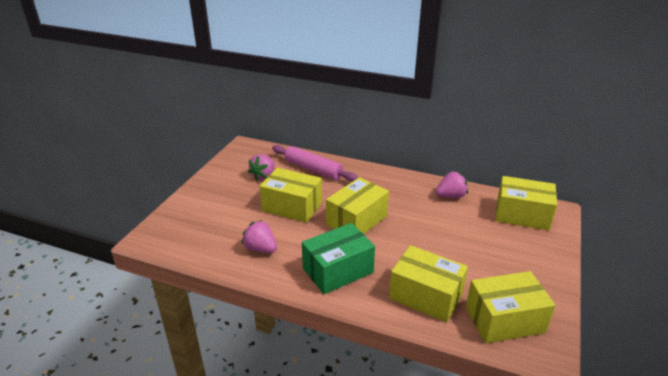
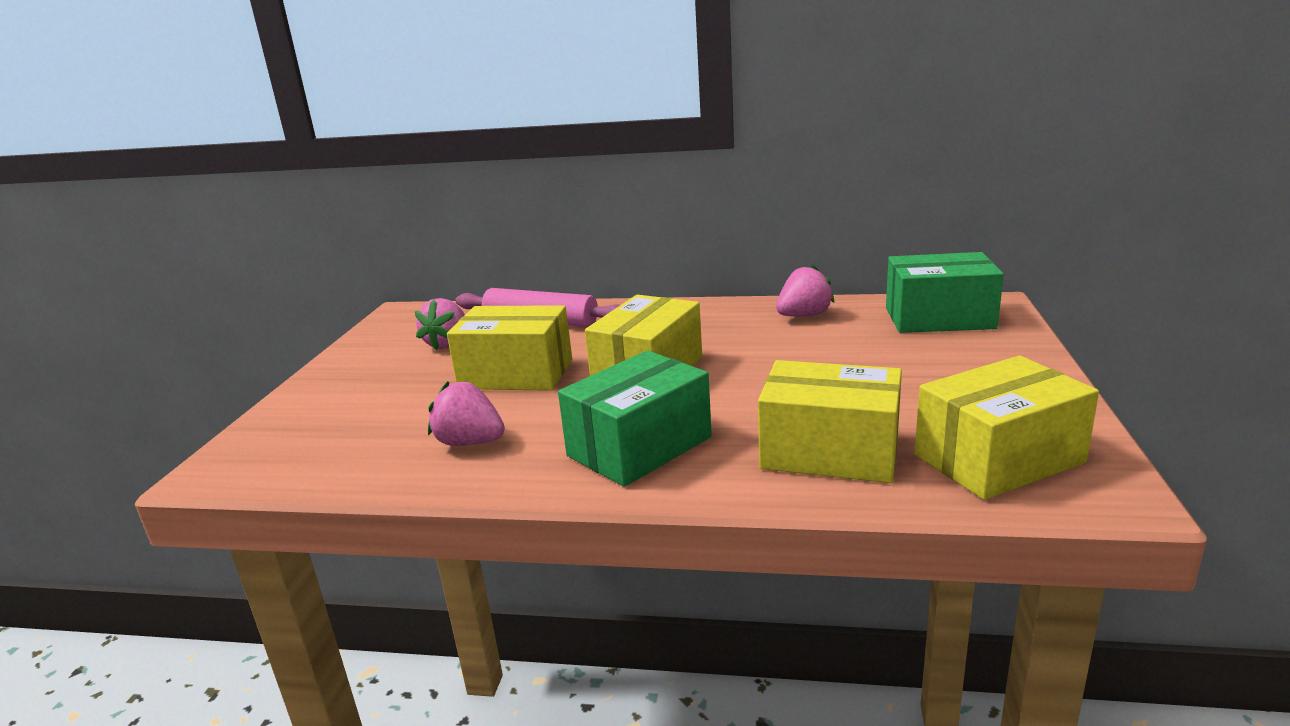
camera: 10 degrees left, 10 degrees down
(522, 215) = (939, 318): yellow box -> green box

